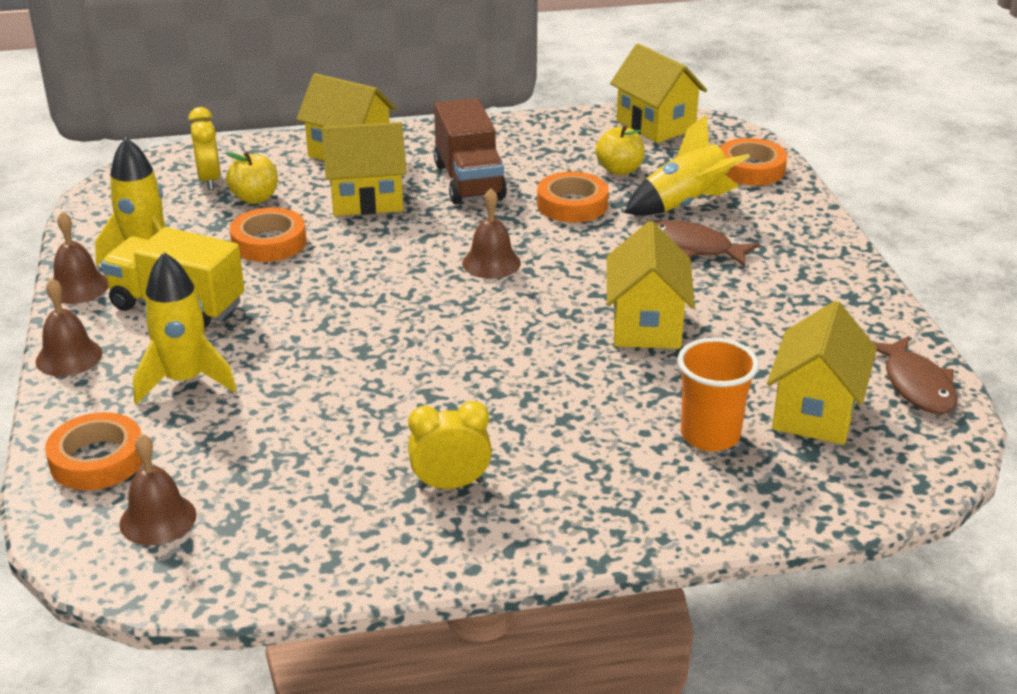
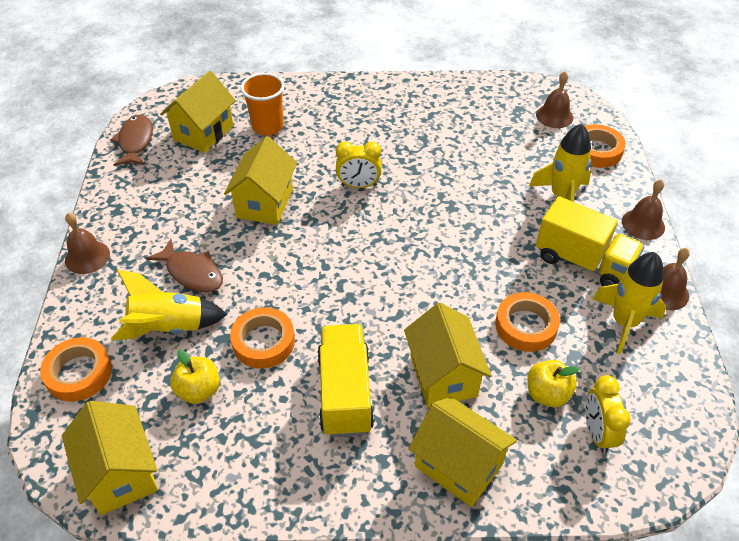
camera: 170 degrees left, 15 degrees up
(366, 200) = (443, 375): yellow house -> yellow house turned 75 degrees clockwise
(450, 484) = (409, 116): yellow clock -> yellow clock (358, 185)
(469, 181) = (345, 393): brown truck -> yellow truck
(491, 263) = (351, 277): brown bell -> brown bell (87, 257)

